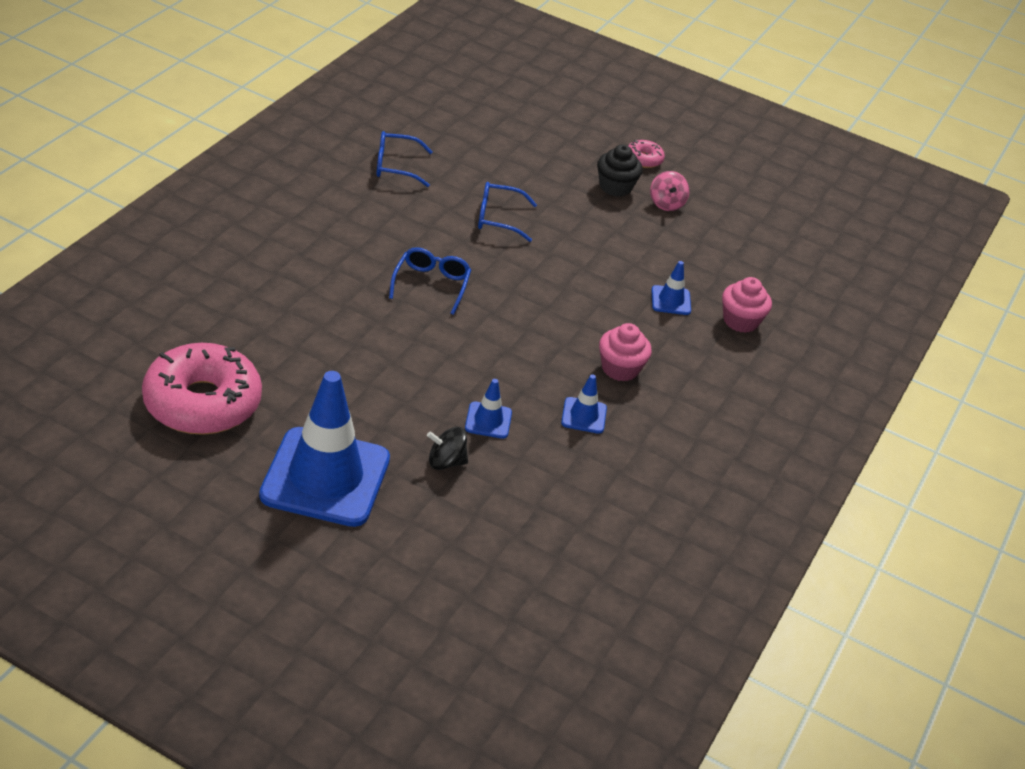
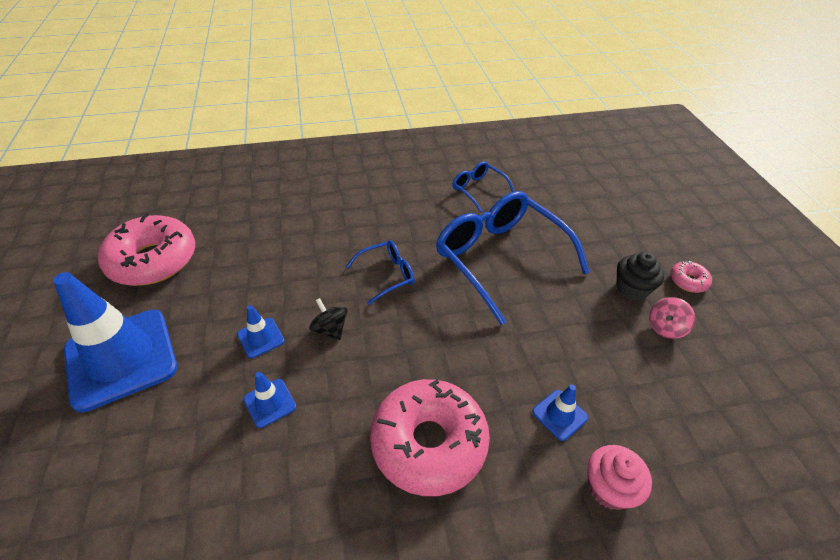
camera: 55 degrees right, 5 degrees up
(446, 462) = (195, 411): black spinning top -> black spinning top (330, 329)
(498, 218) = (501, 259): blue glasses -> blue glasses, size x2.08
(584, 415) = (339, 461): blue traffic cone -> blue traffic cone (260, 338)
(620, 368) = (429, 443): pink cupcake -> pink donut

